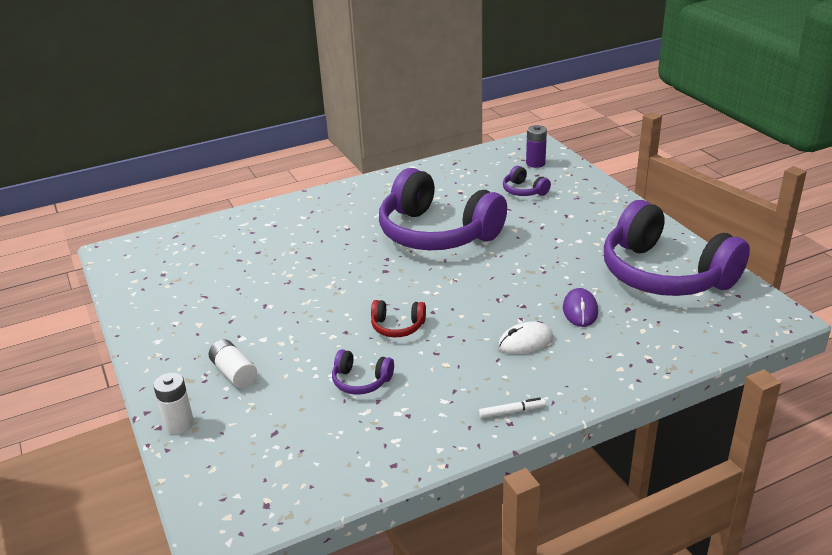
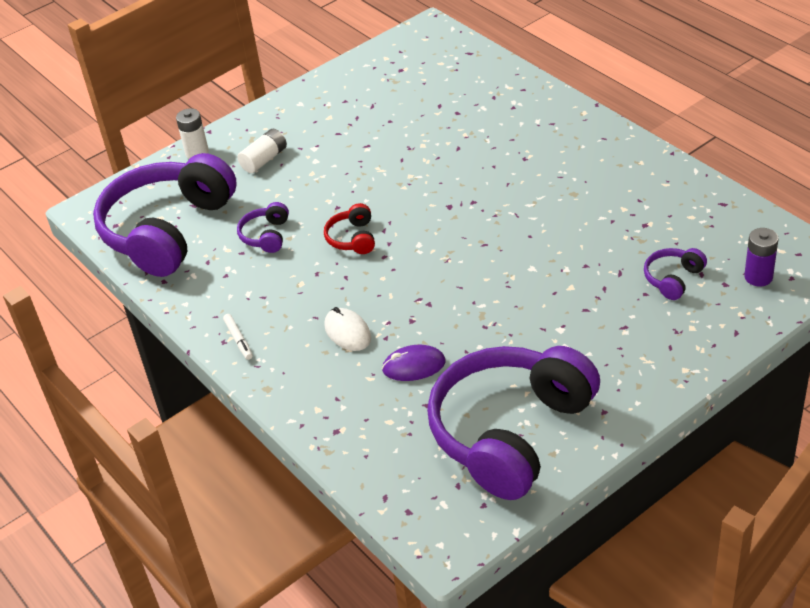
camera: 80 degrees right, 10 degrees up
(437, 233) = (539, 226): purple headphones -> purple headphones (168, 230)

